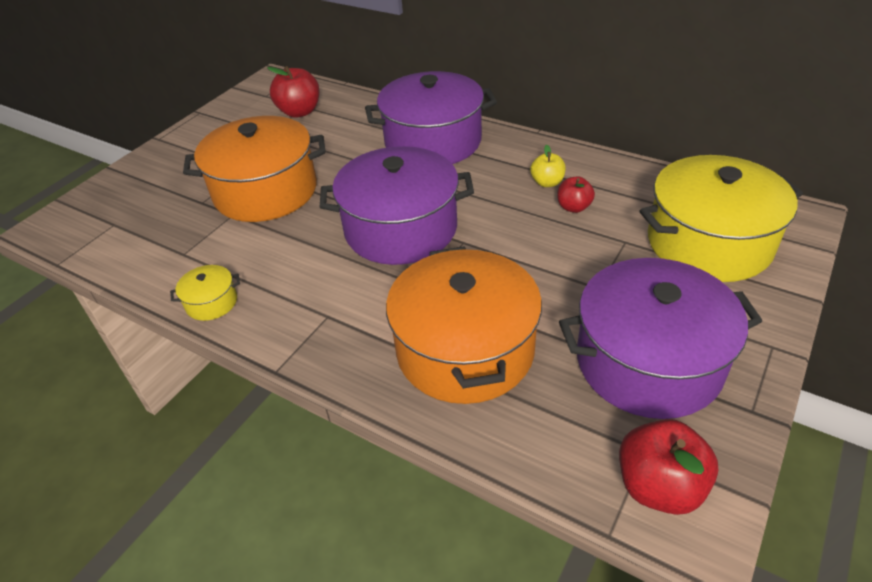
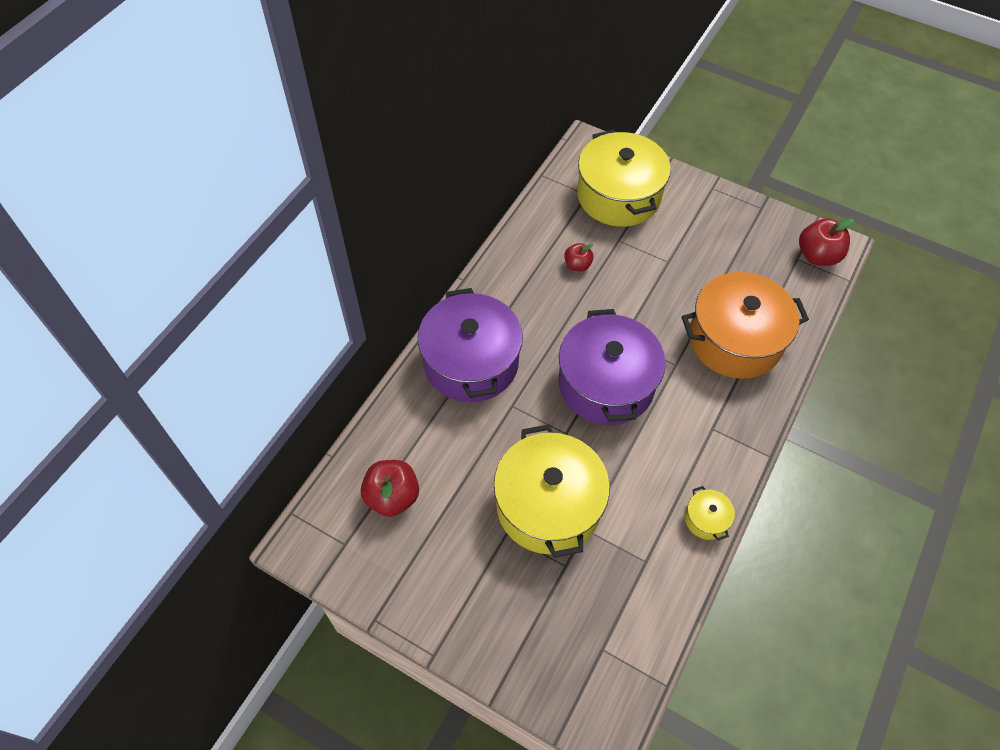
camera: 95 degrees left, 15 degrees up
(265, 191) = (548, 505): orange pot -> yellow pot
(547, 182) = (543, 279): yellow apple -> none
(648, 362) = (732, 246): purple pot -> none

